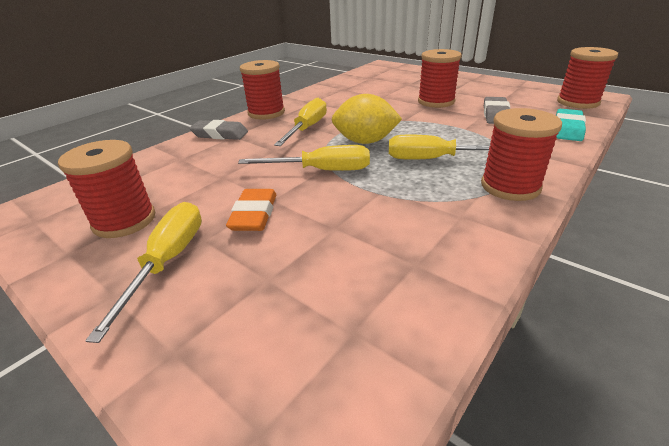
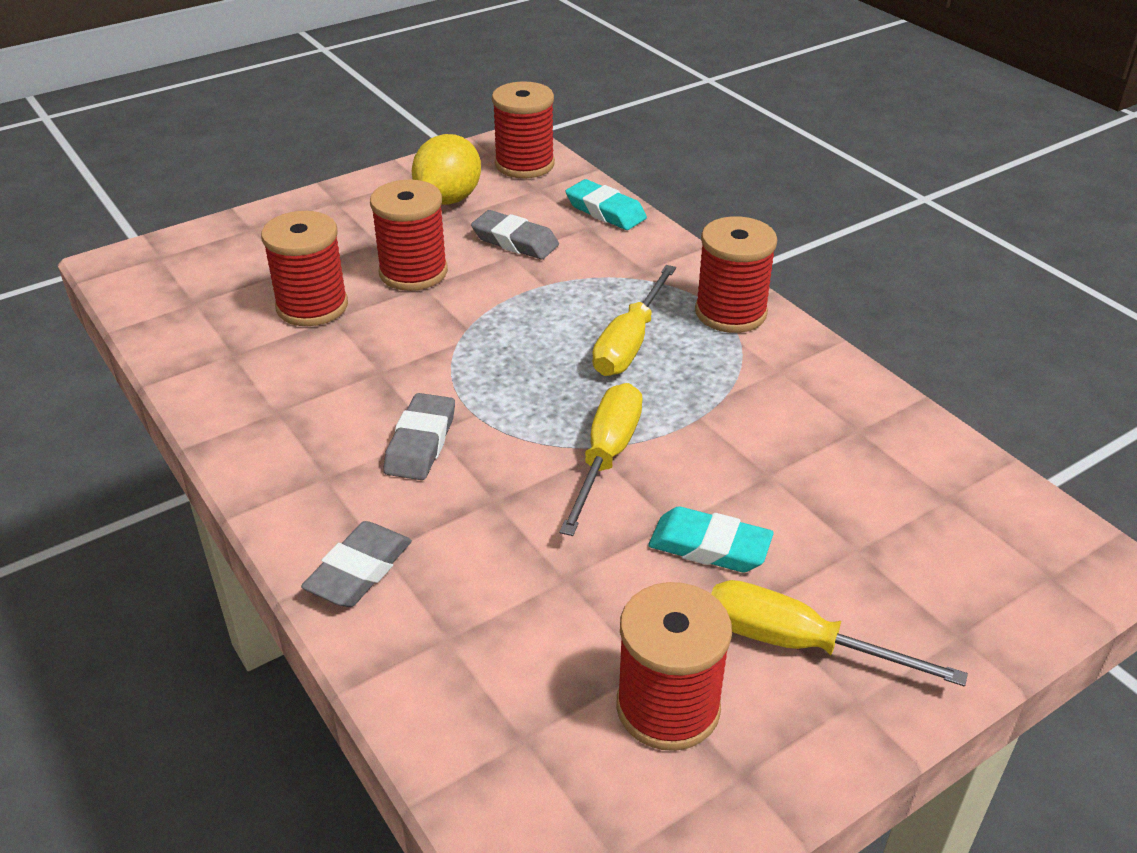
camera: 75 degrees left, 5 degrees up
(254, 215) = (709, 546): orange eraser -> turquoise eraser
(266, 113) = (285, 488): red spool -> red spool (312, 306)
(307, 128) = (420, 443): yellow screwdriver -> grey eraser
(365, 142) = (528, 389): yellow lemon -> yellow lemon (449, 199)

